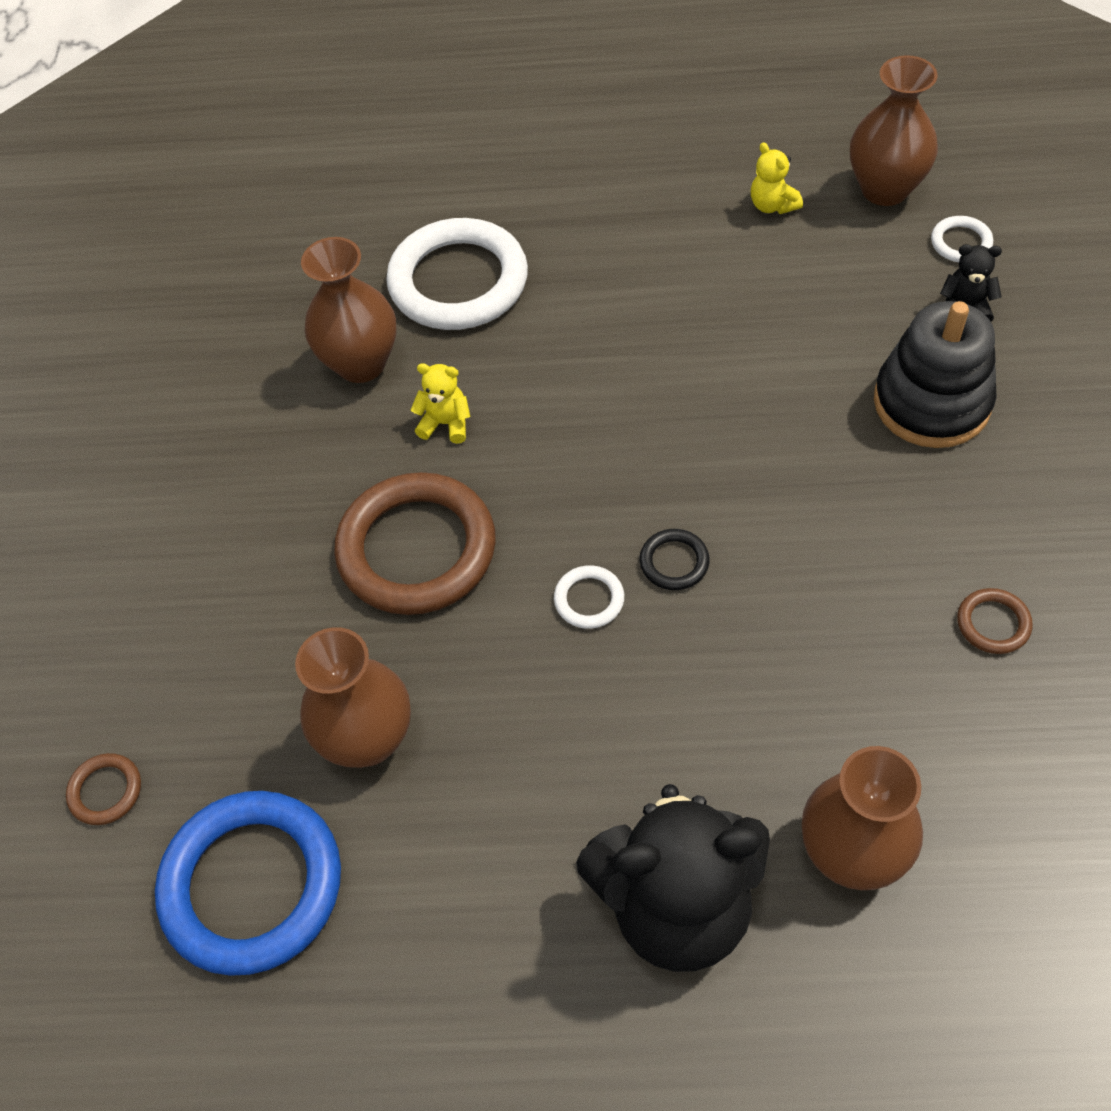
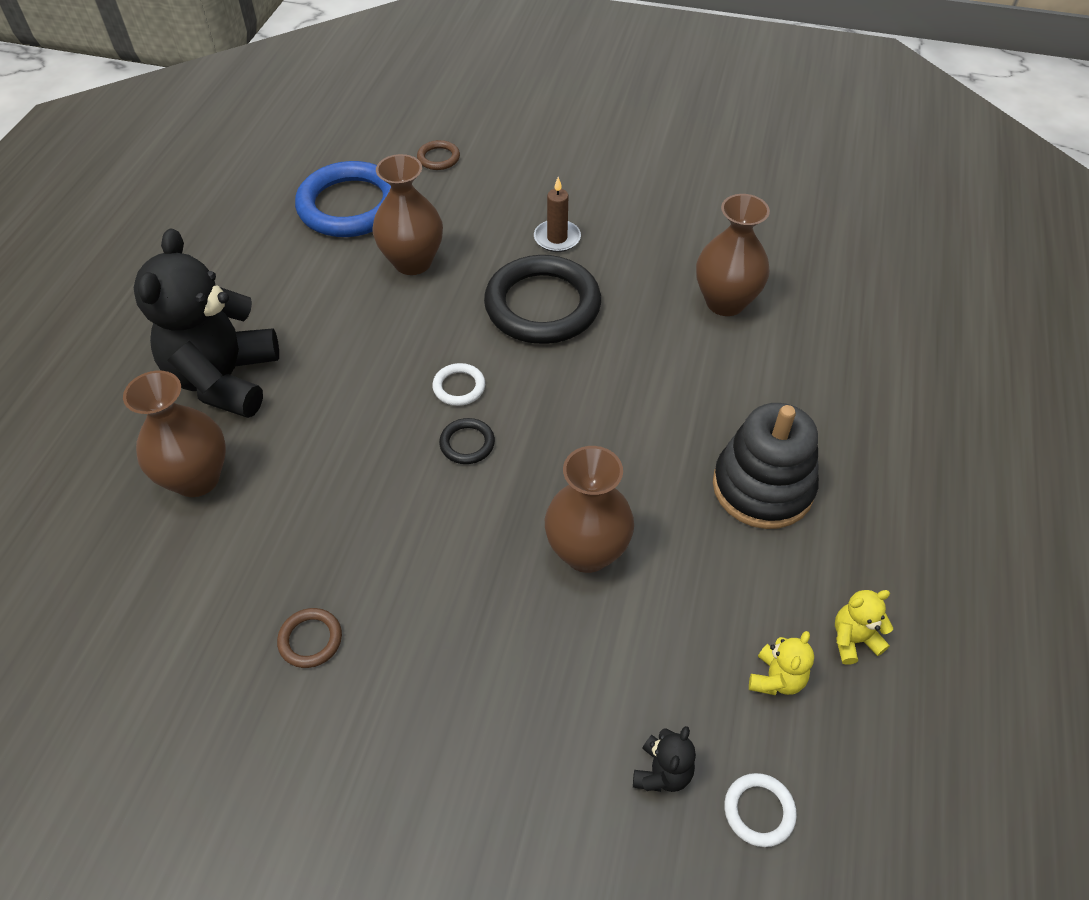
camera: 100 degrees right, 5 degrees down
(277, 568) = (557, 238): none -> brown candle
(417, 549) = (542, 305): brown ring -> black ring
(446, 423) = (649, 339): yellow teddy bear -> yellow teddy bear (776, 679)
(458, 281) = (800, 373): white ring -> none
(885, 189) = (860, 763): brown vase -> brown vase (587, 552)
(931, 402) = (551, 687): black stacking toy -> black stacking toy (762, 487)

